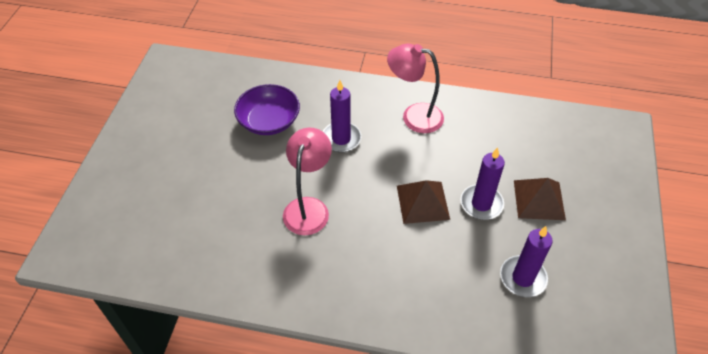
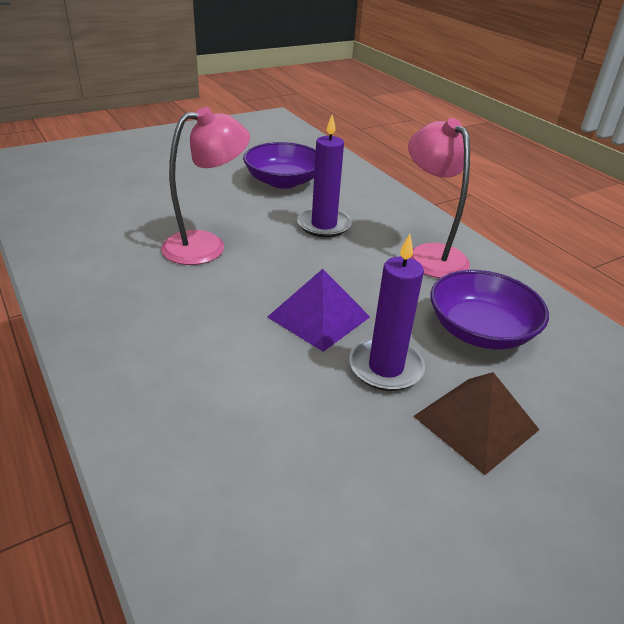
camera: 45 degrees right, 15 degrees down
(423, 202) = (319, 317): brown pyramid -> purple pyramid
(488, 148) = (480, 330): none -> purple bowl
(523, 278) = (313, 477): purple candle -> none

